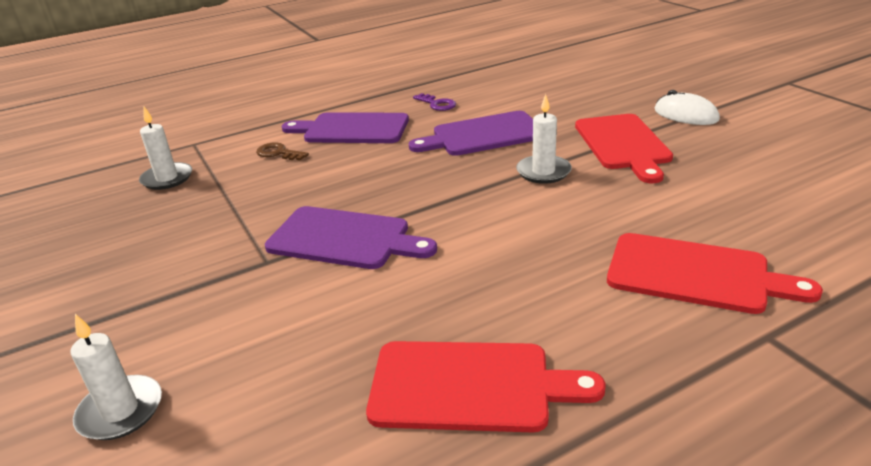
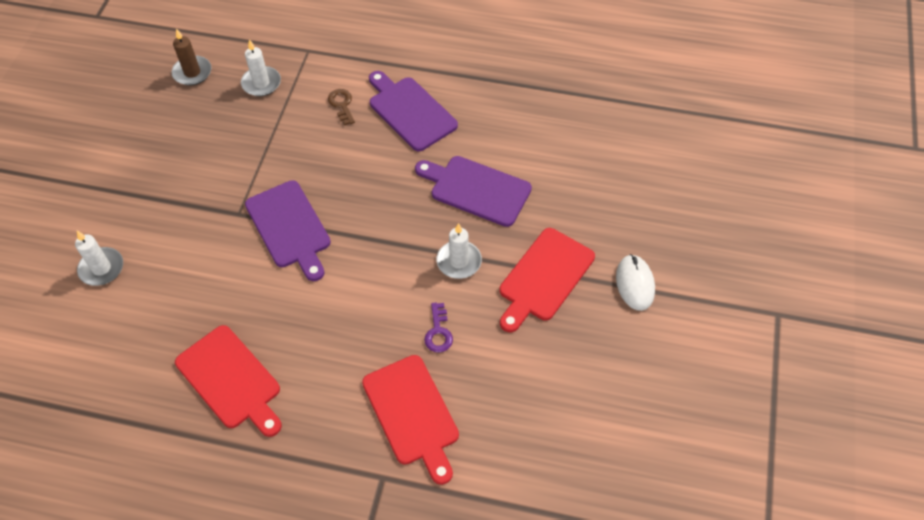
camera: 40 degrees right, 25 degrees up
(66, 207) = (192, 72): none -> brown candle
(437, 104) = (496, 124): purple key -> purple key (438, 332)

